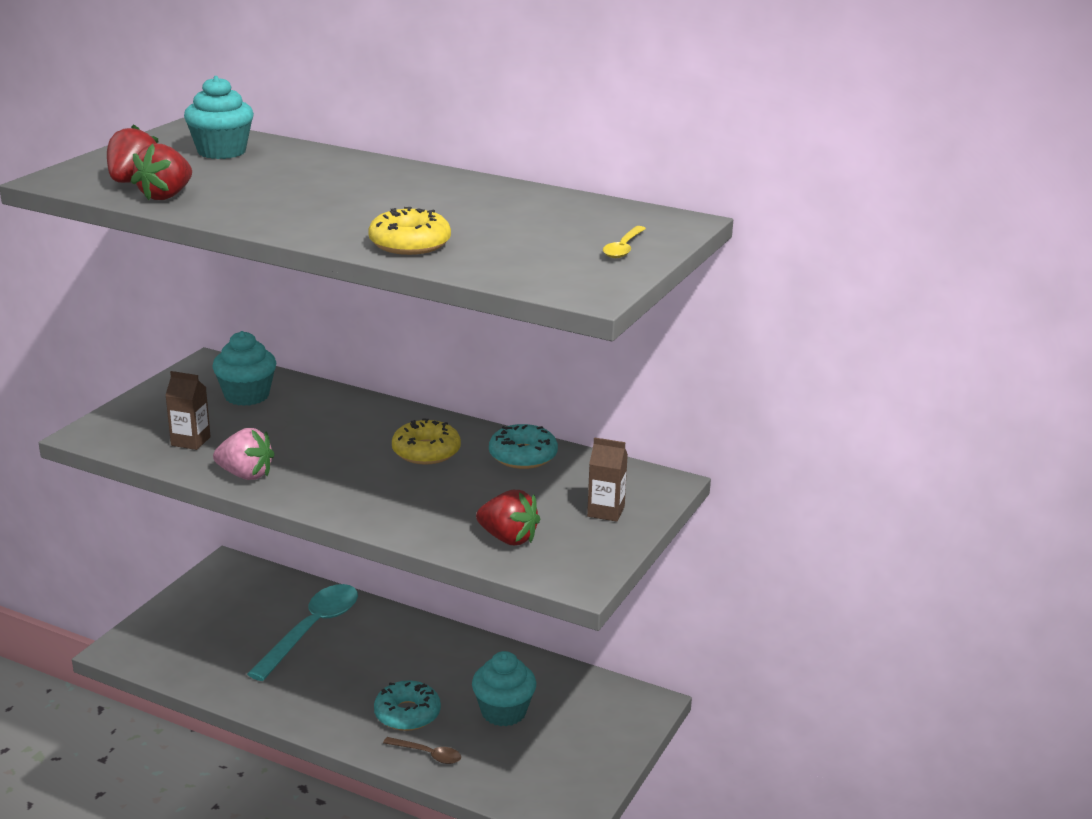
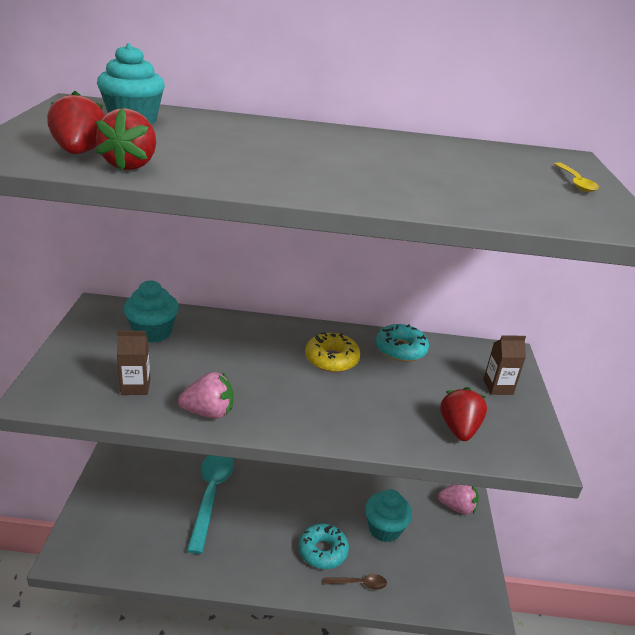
camera: 25 degrees left, 5 degrees up
(410, 244) = (418, 194): yellow donut -> none
(508, 538) = (459, 429): red strawberry -> red strawberry turned 90 degrees counterclockwise
(623, 714) = (457, 507): none -> pink strawberry

